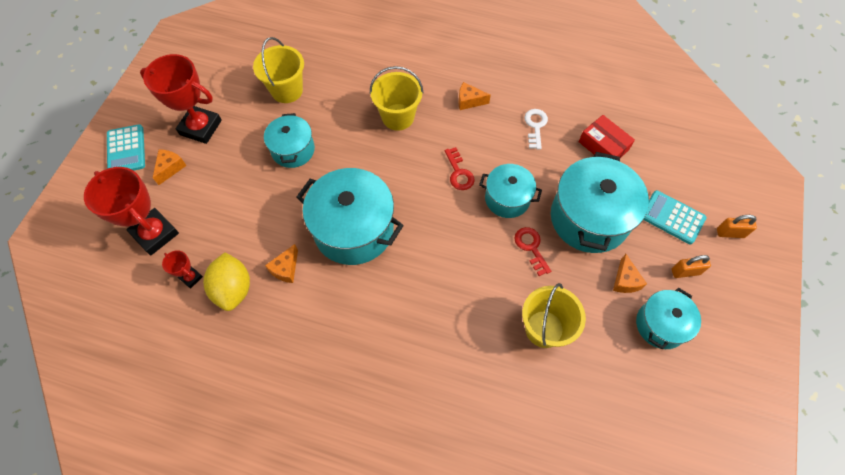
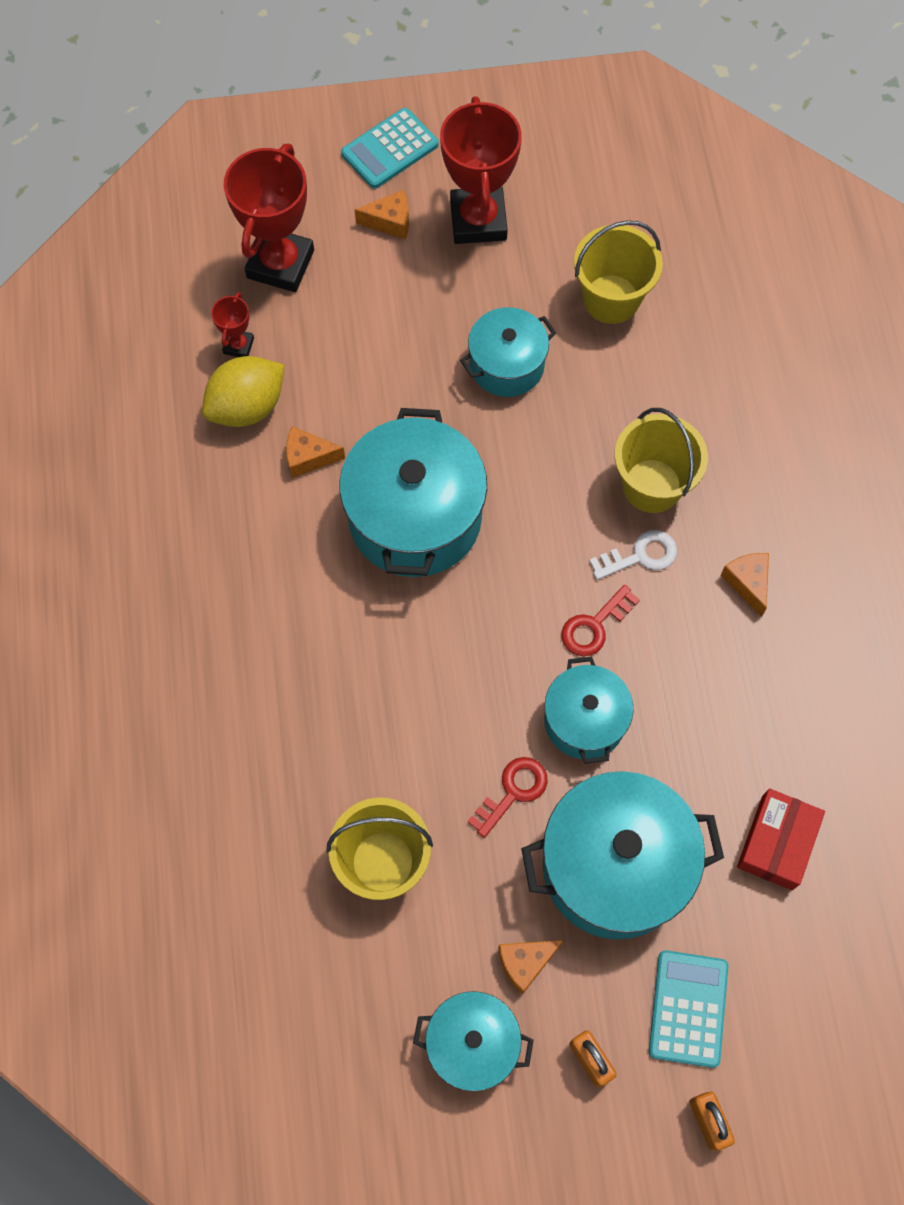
camera: 65 degrees right, 5 degrees up
(535, 126) = (755, 712): white key -> white key (640, 556)

